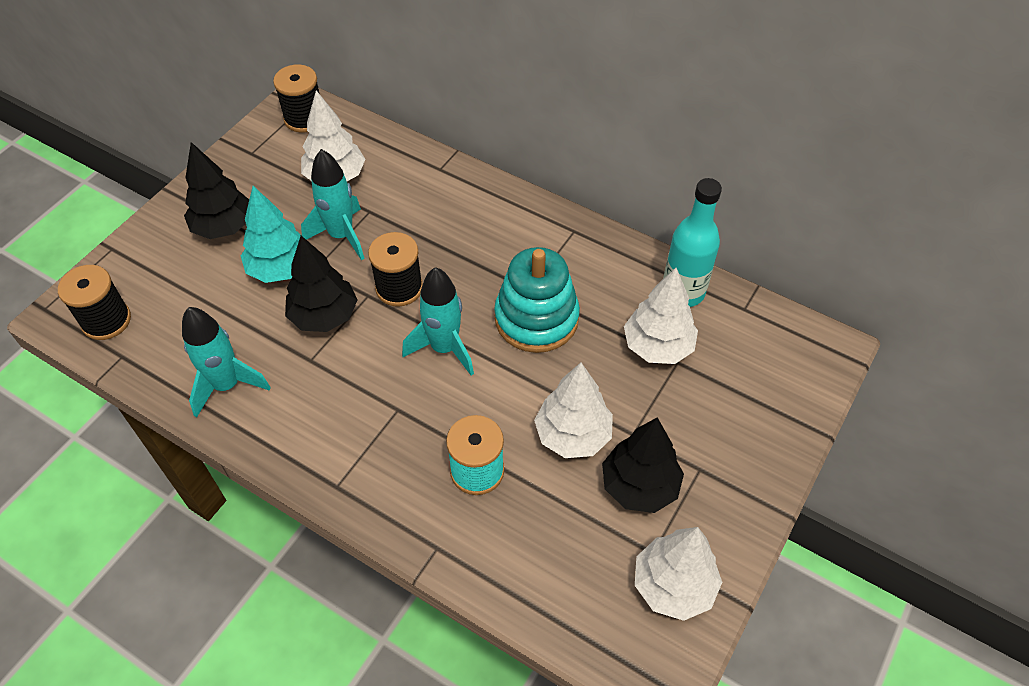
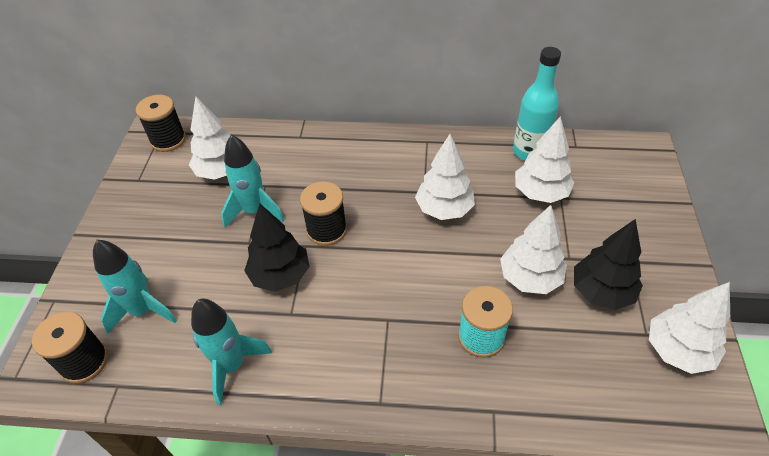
camera: 25 degrees left, 5 degrees down
(224, 227) = (149, 243): black tree -> none
(280, 269) = (219, 255): turquoise tree -> none
(444, 348) = (392, 258): turquoise rocket -> turquoise rocket (143, 310)
(536, 318) = (444, 209): turquoise stacking toy -> white tree

